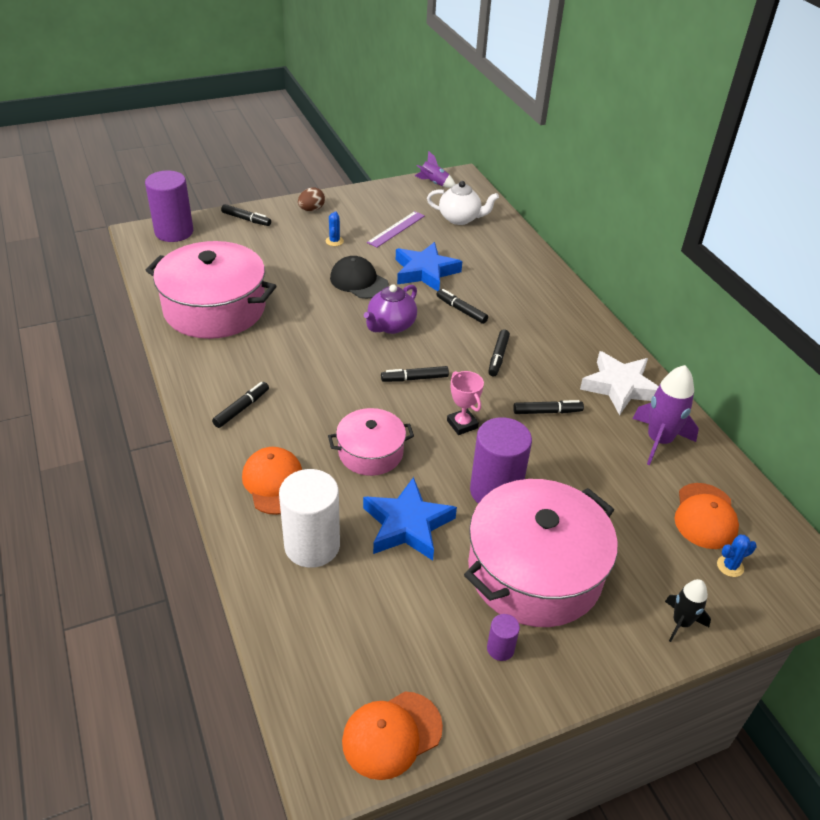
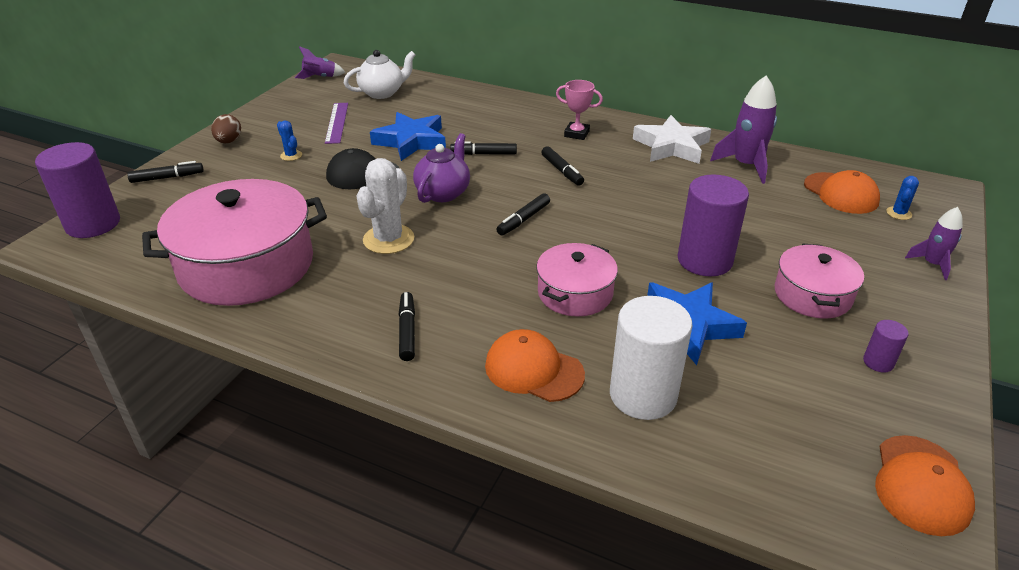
camera: 40 degrees left, 5 degrees down
(312, 340) = (388, 239): none -> white cactus
(391, 326) = (443, 193): purple teapot -> purple teapot turned 150 degrees counterclockwise
(462, 424) = (610, 230): pink trophy -> pink trophy (576, 134)
(534, 571) = (812, 295): pink pot -> pink pot, size x0.54
(547, 412) = (652, 188): black marker -> none
(681, 623) = (932, 264): black rocket -> purple rocket

